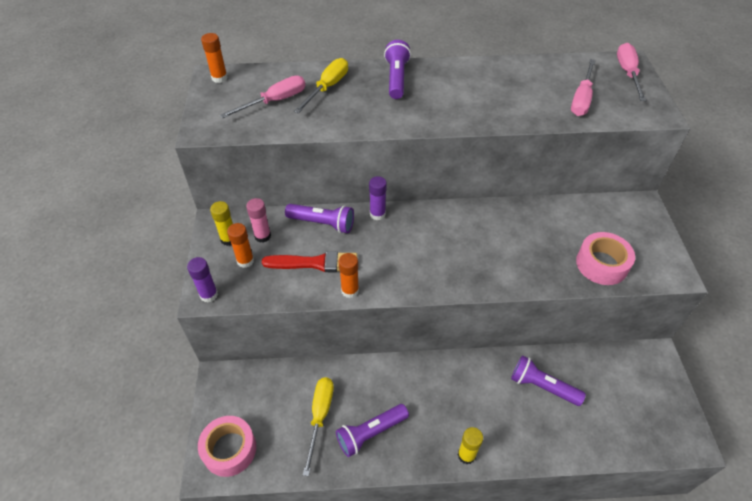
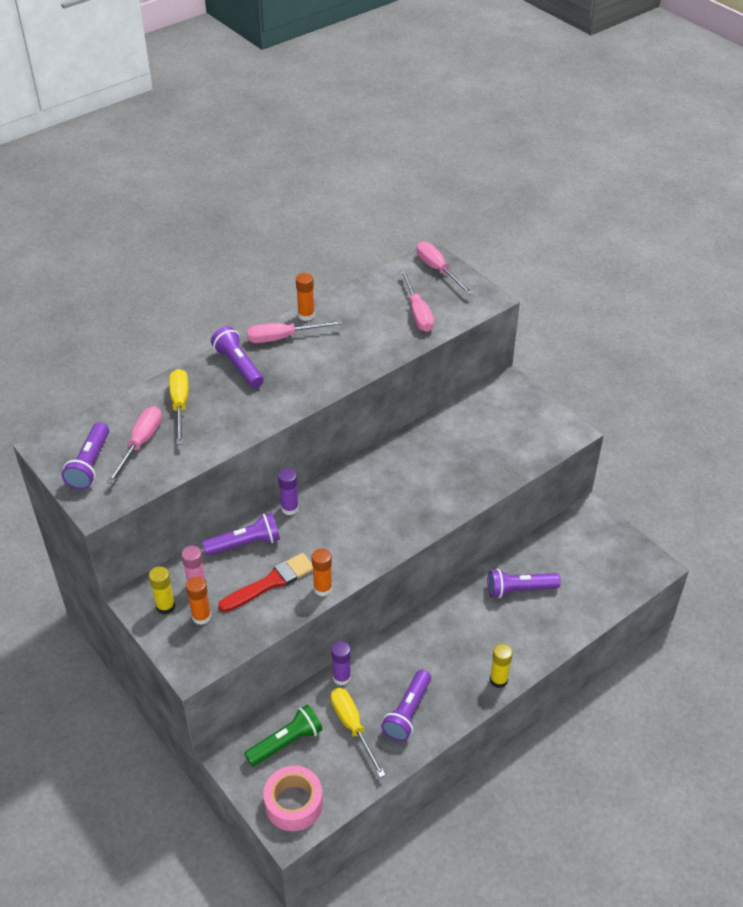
camera: 35 degrees left, 5 degrees down
(209, 295) = (195, 665): purple glue stick -> purple glue stick (341, 677)
(219, 78) = (57, 446): orange glue stick -> orange glue stick (306, 315)
(227, 100) = (90, 464): none -> purple flashlight
(263, 396) = (286, 742): none -> green flashlight
(449, 72) = (283, 337): none -> pink screwdriver
(601, 264) = (512, 453): pink tape -> none

